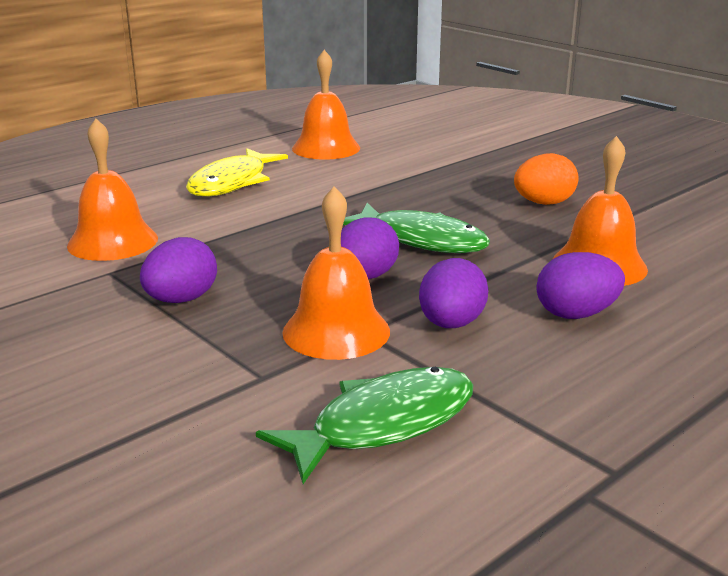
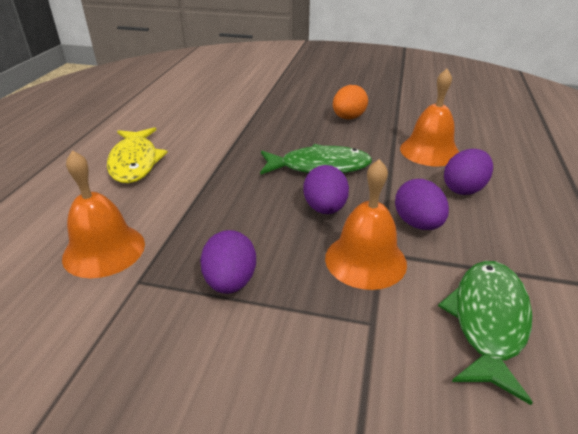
camera: 35 degrees left, 10 degrees up
(326, 148) = (167, 114): orange bell -> none

